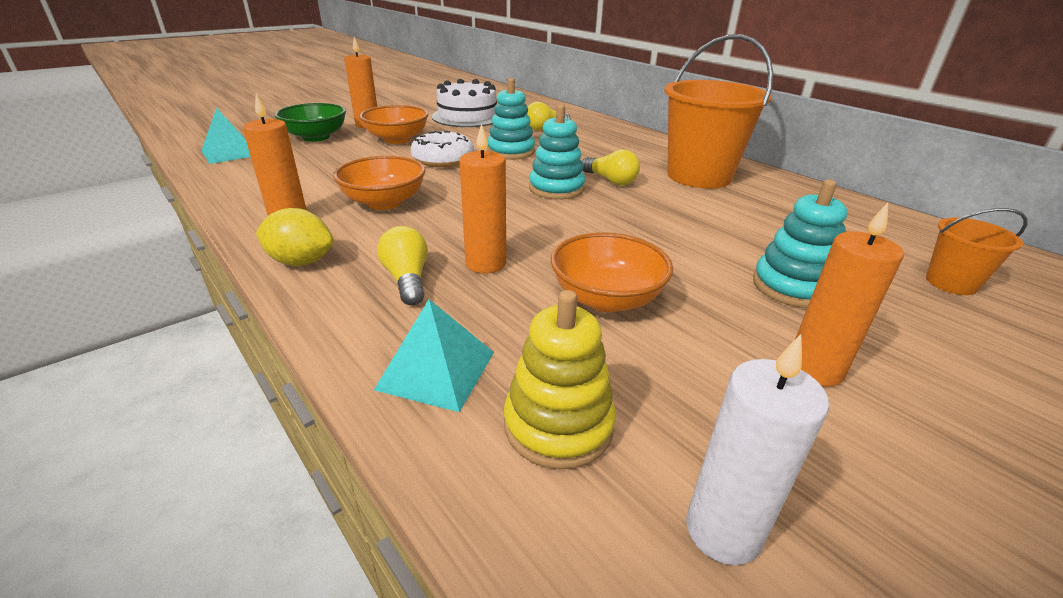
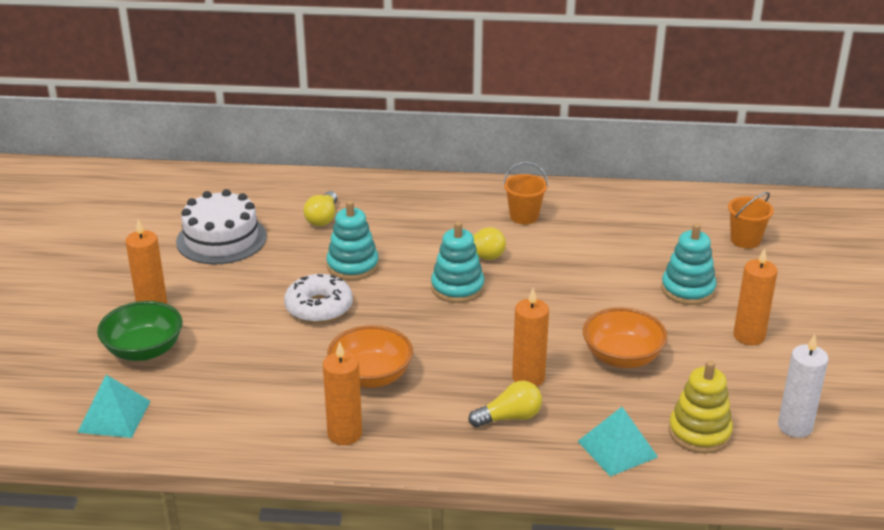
camera: 45 degrees left, 0 degrees up
(301, 262) = (427, 451): yellow lemon -> none
(397, 139) = (227, 307): orange bowl -> none
(407, 279) = (509, 417): yellow light bulb -> yellow light bulb turned 135 degrees clockwise
(699, 176) = (524, 216): orange bucket -> orange bucket, size x0.48

